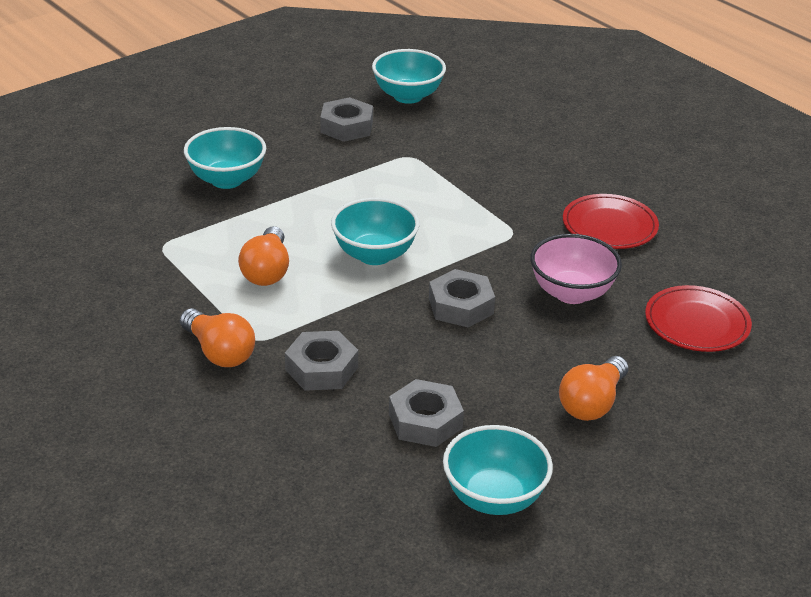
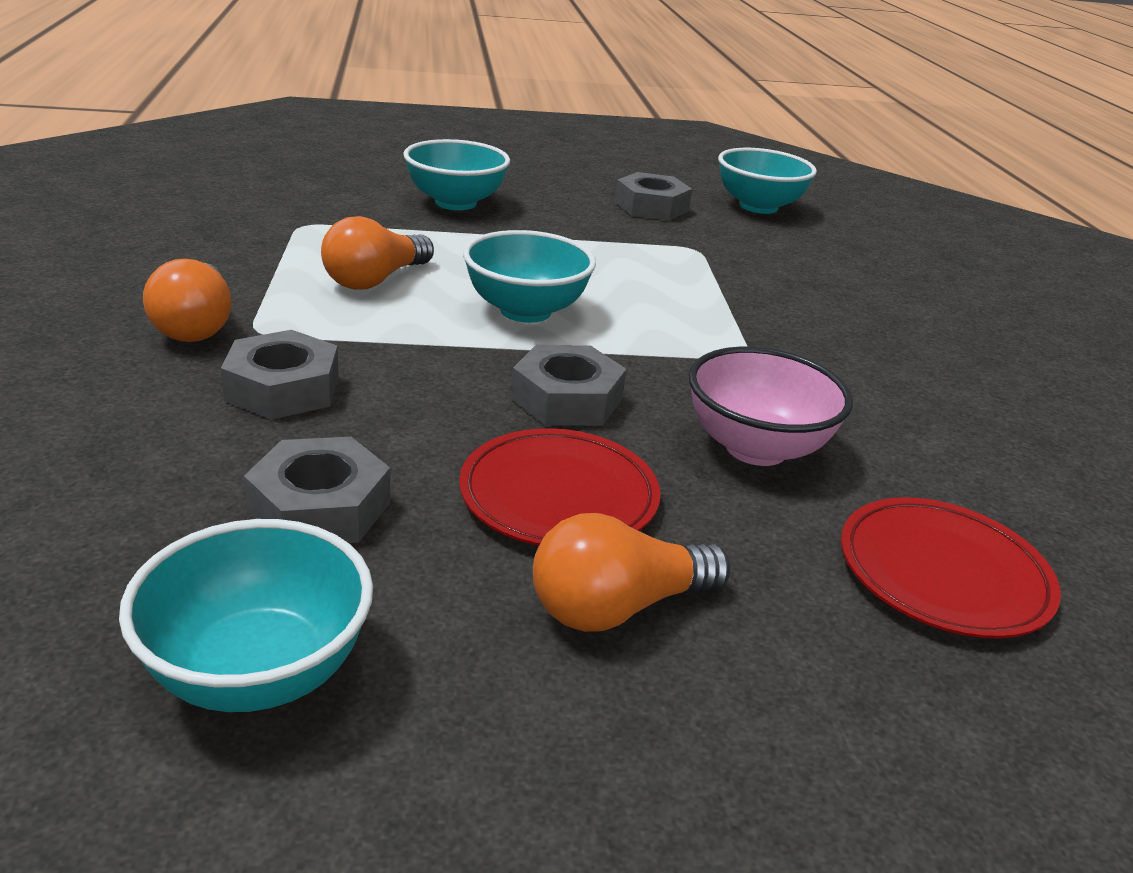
camera: 30 degrees right, 5 degrees down
(609, 226) = (904, 397): red plate -> red plate (559, 495)

